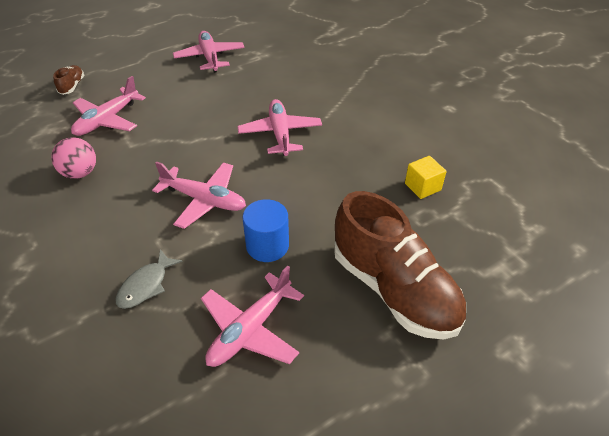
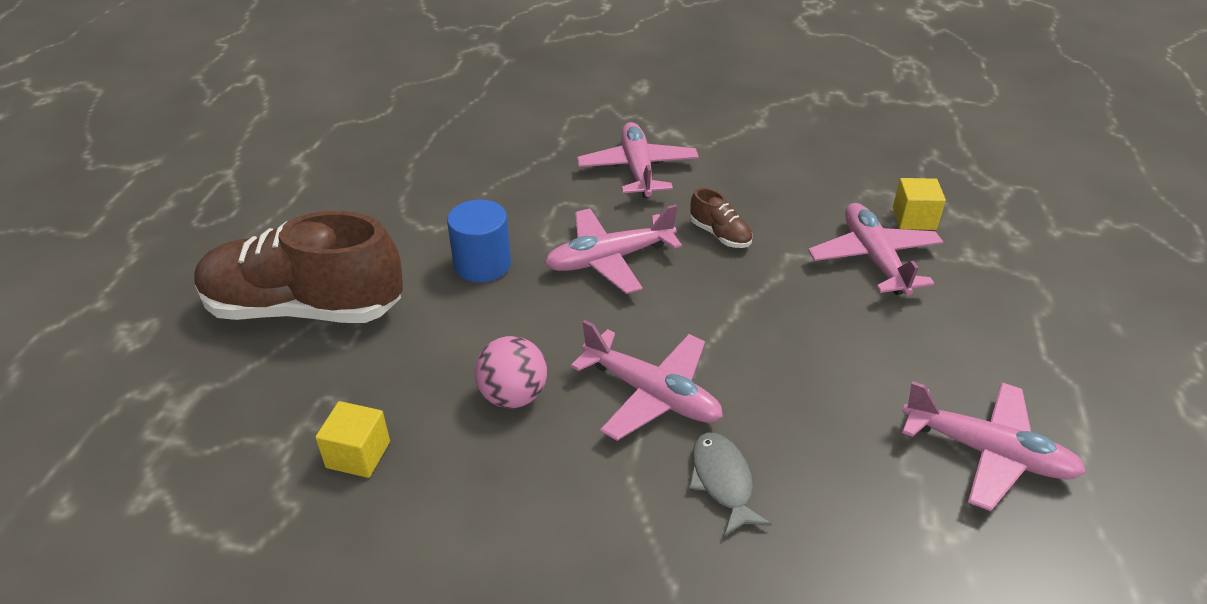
camera: 135 degrees right, 5 degrees down
(54, 122) = (914, 219): none -> yellow cube
(72, 86) = (1010, 263): brown shoe -> brown shoe (720, 235)
(80, 173) = (773, 201): pink ball -> pink ball (513, 396)
(146, 285) = (548, 178): grey fish -> grey fish (723, 481)
(250, 330) = (417, 205): pink plane -> pink plane (637, 169)

